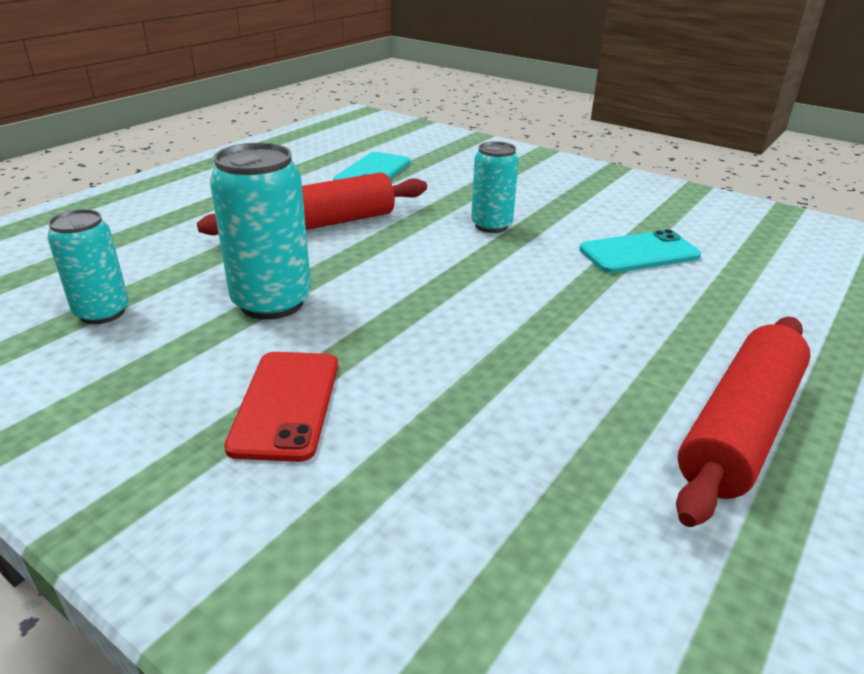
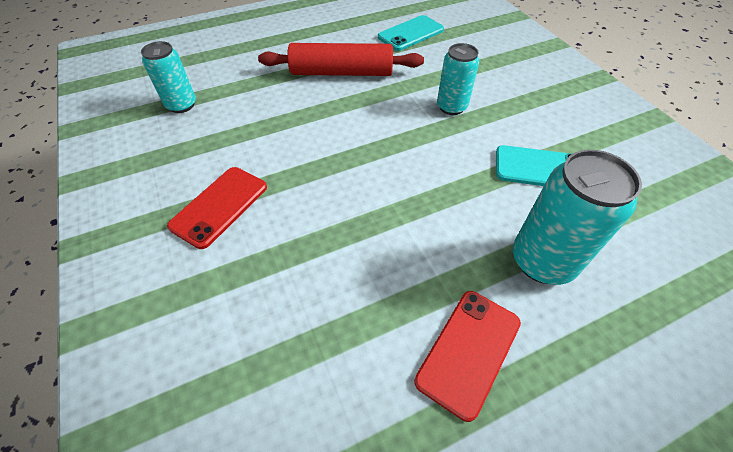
camera: 30 degrees right, 20 degrees up
(272, 303) = (267, 128): turquoise can -> turquoise can (542, 261)
(740, 428) = (468, 351): red rolling pin -> red phone

